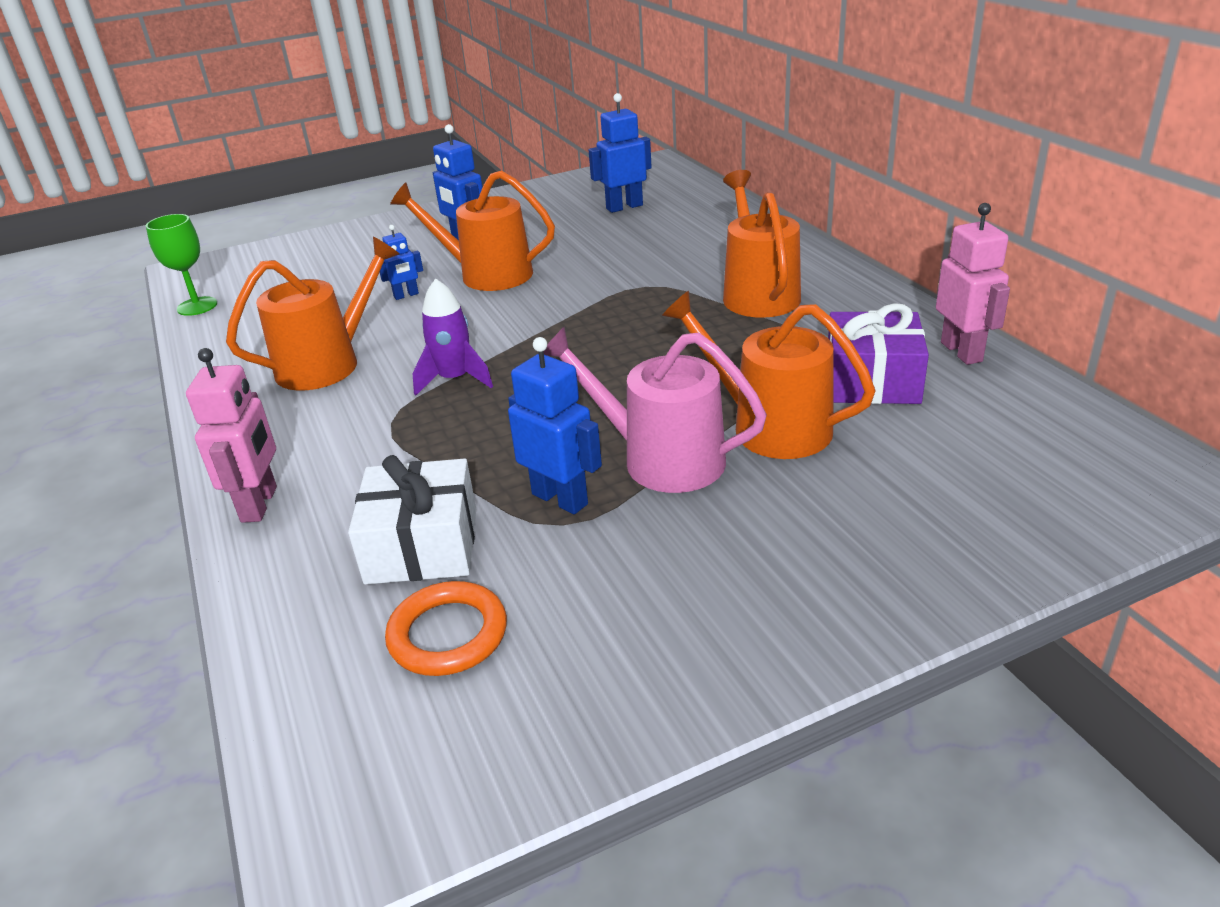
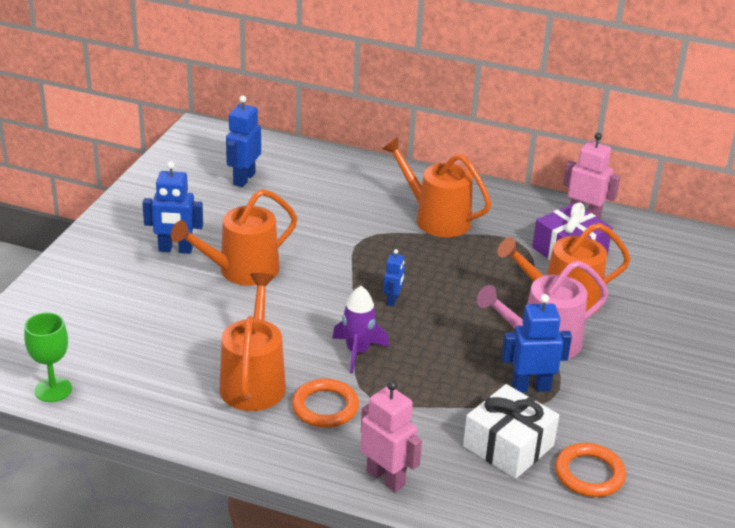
camera: 50 degrees left, 0 degrees up
(337, 413) = (325, 407): none -> orange ring
(406, 295) = (212, 310): blue robot -> blue robot (393, 300)

